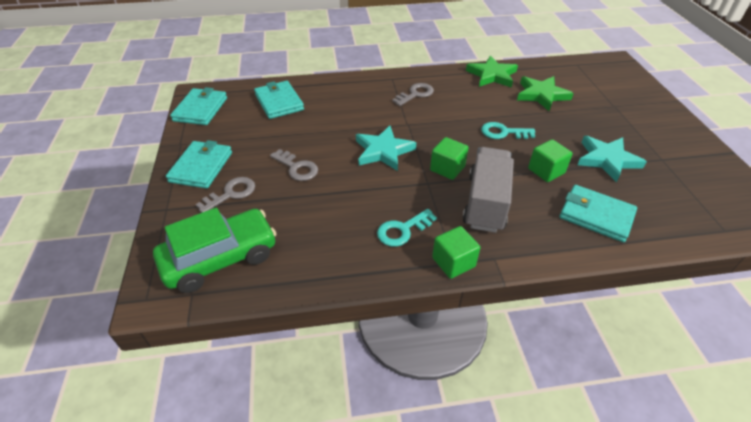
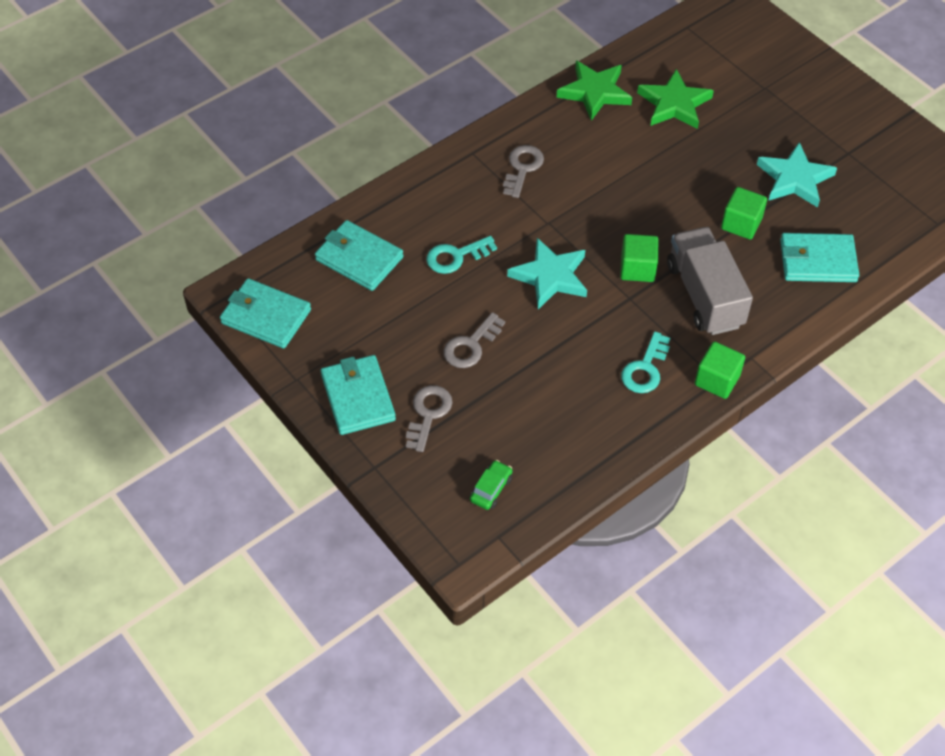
camera: 30 degrees left, 10 degrees up
(201, 109) = (266, 316): turquoise wallet -> turquoise wallet turned 45 degrees counterclockwise
(220, 258) = (491, 489): green car -> green car, size x0.41
(297, 168) = (471, 345): grey key -> grey key turned 120 degrees clockwise
(503, 132) = (665, 187): turquoise key -> turquoise key (456, 256)

